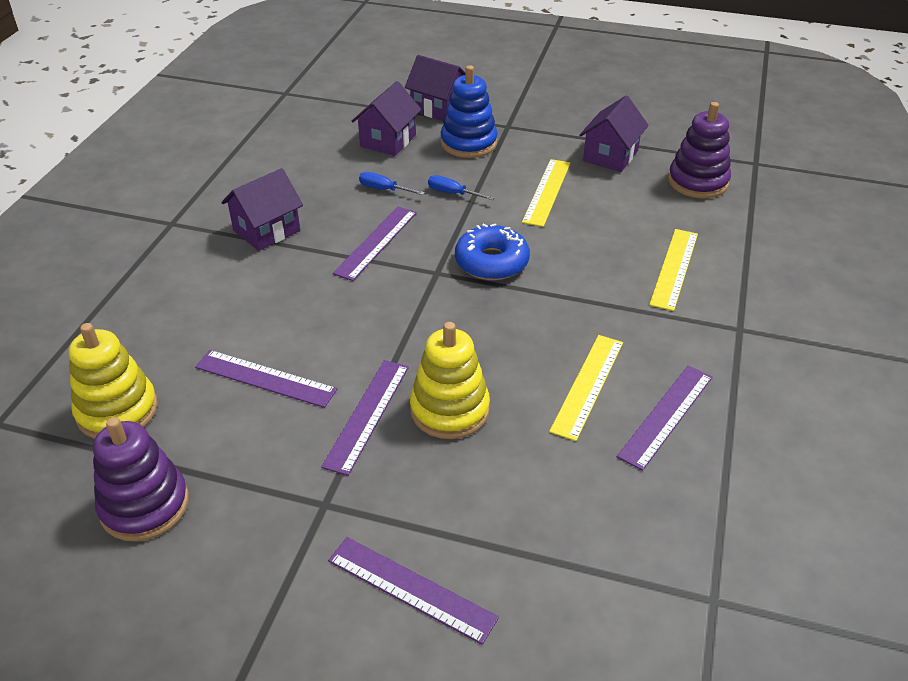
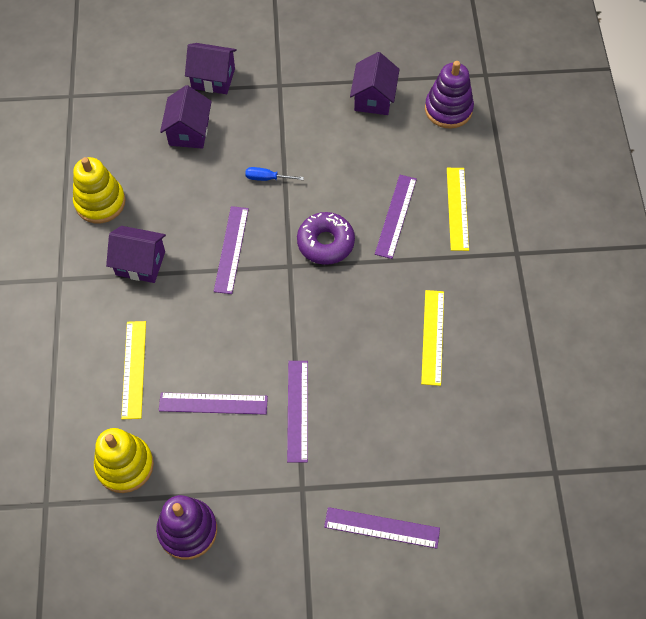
camera: 20 degrees left, 20 degrees up
(266, 230) = (140, 263): purple house -> purple house turned 75 degrees clockwise
(383, 189) = (211, 190): blue screwdriver -> none
(449, 410) = (350, 387): yellow stacking toy -> yellow stacking toy (100, 202)
(468, 143) = (256, 115): blue stacking toy -> none
(491, 262) = (325, 243): blue donut -> purple donut
(546, 192) = (338, 155): yellow ruler -> yellow ruler (133, 369)
(666, 416) = (490, 345): purple ruler -> purple ruler (396, 216)

